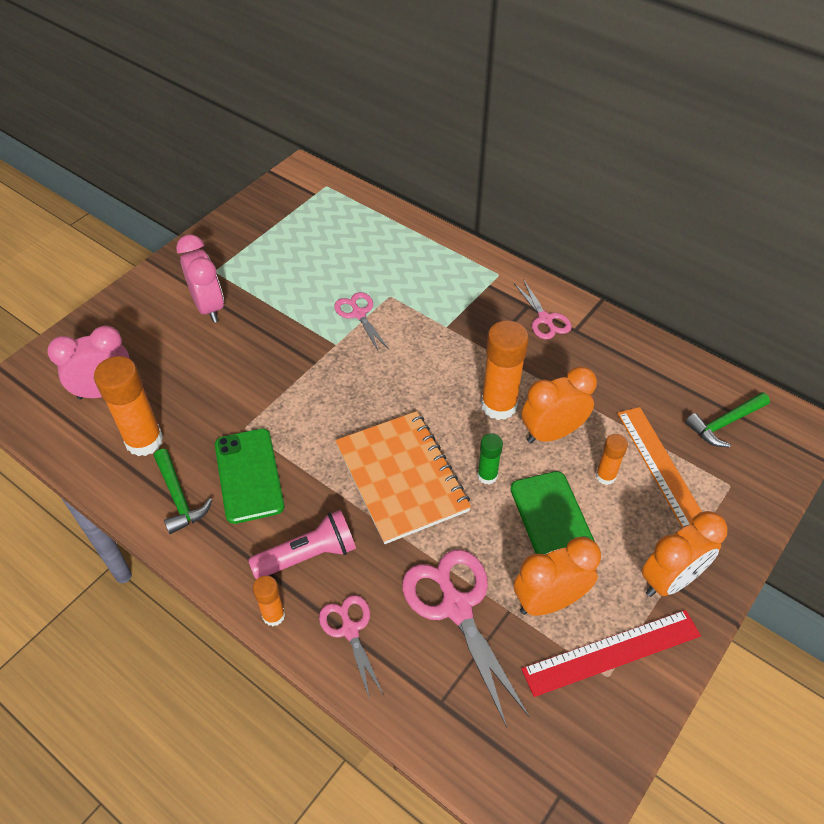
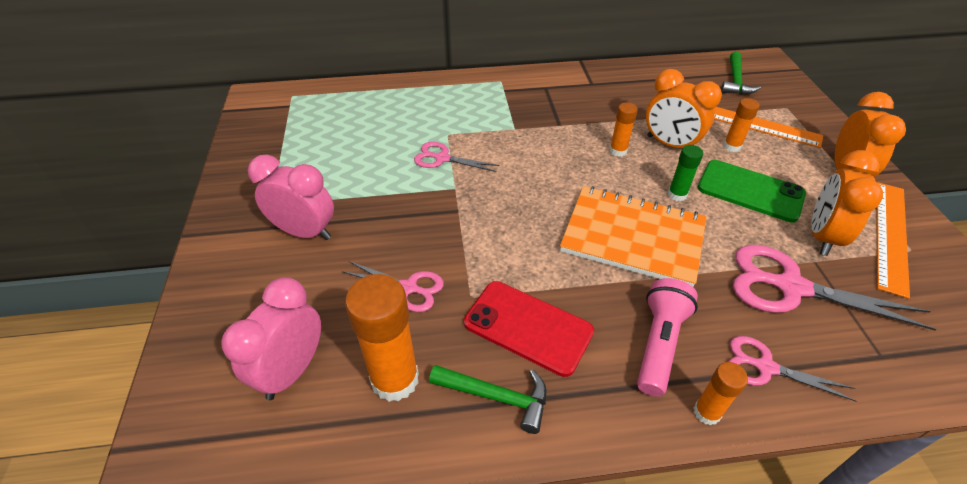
camera: 45 degrees left, 5 degrees down
(249, 475) = (528, 327): green phone -> red phone
(499, 405) = (618, 151): orange glue stick -> orange glue stick, size x0.53
(545, 319) = (567, 88): pink scissors -> pink scissors (408, 288)
(552, 433) = (670, 144): orange clock -> orange clock turned 75 degrees counterclockwise
(611, 652) = (890, 235): red ruler -> orange ruler

